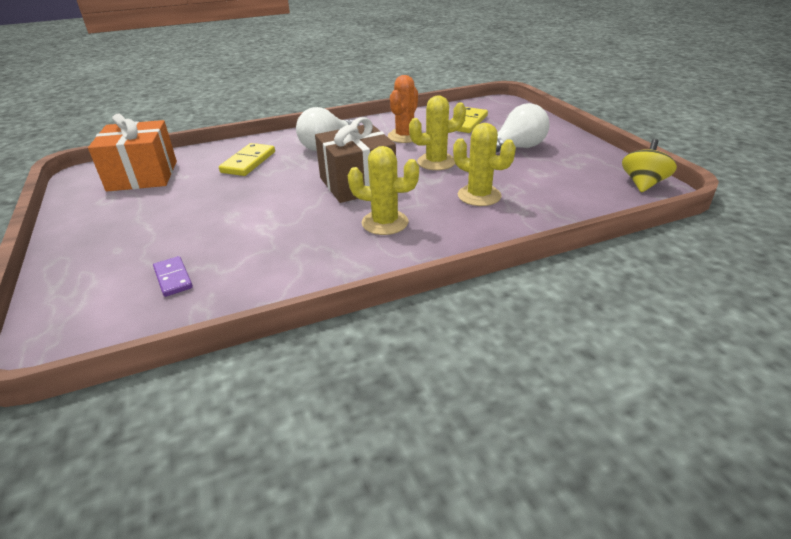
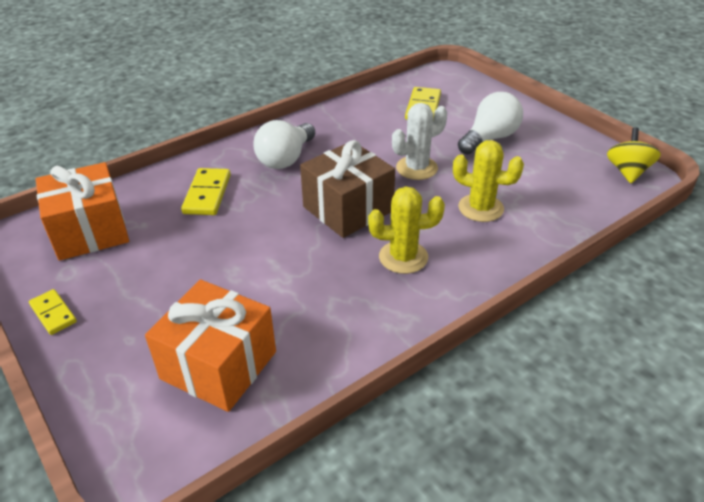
camera: 15 degrees left, 5 degrees up
(75, 224) = (53, 313): none -> yellow domino
(173, 278) = (219, 365): purple domino -> orange gift
(405, 136) = (365, 135): orange cactus -> none
(436, 162) = (416, 168): yellow cactus -> white cactus

